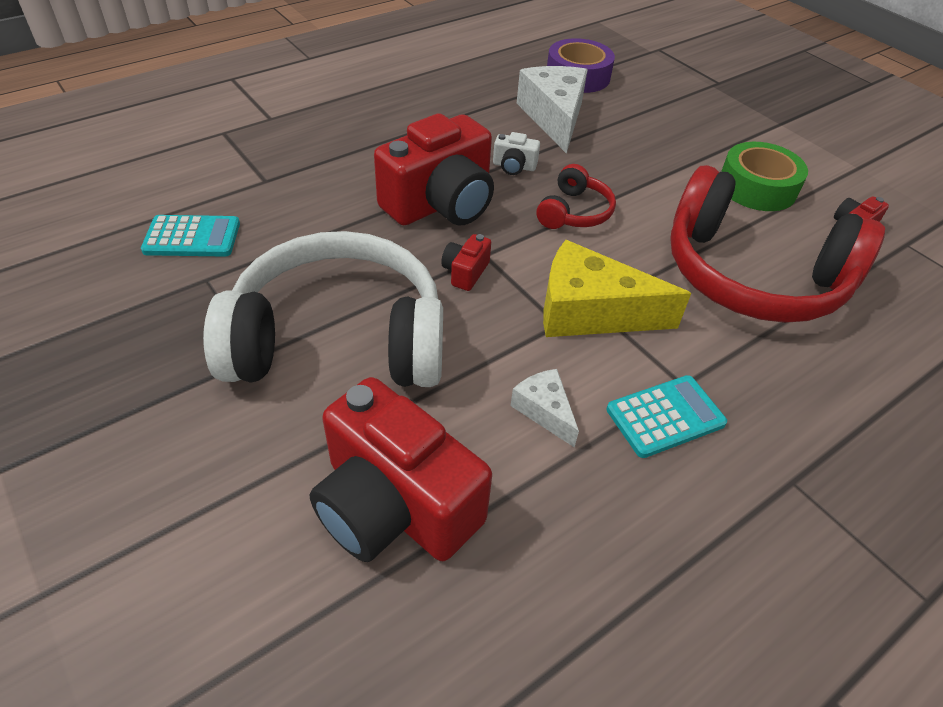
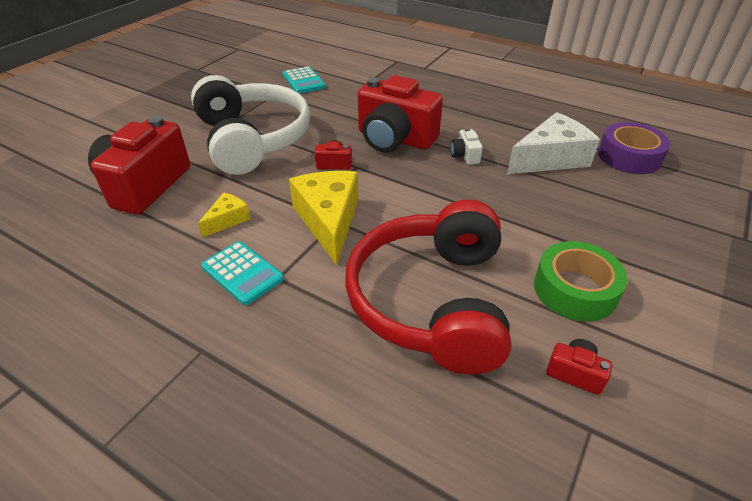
camera: 70 degrees right, 5 degrees down
(544, 411) = (227, 220): white cheese -> yellow cheese
(574, 212) = (435, 192): red headphones -> none

